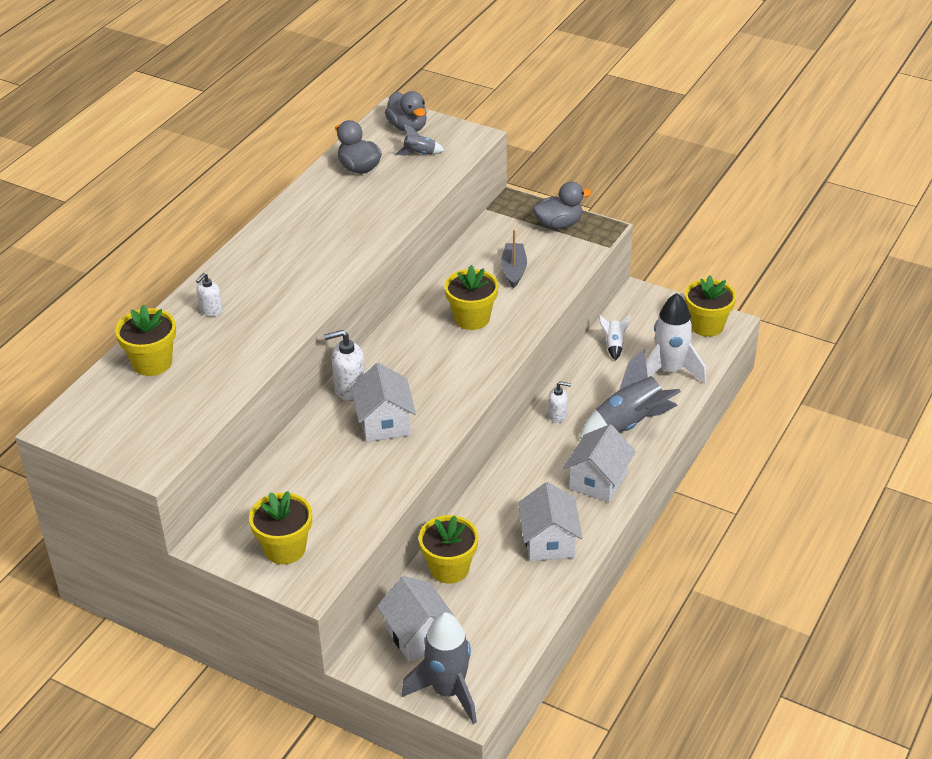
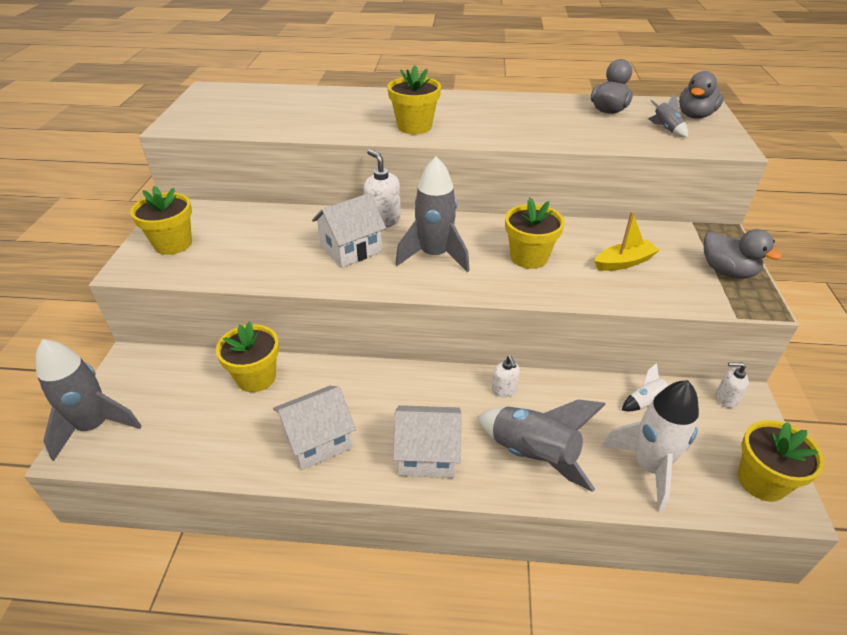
camera: 65 degrees right, 0 degrees up
(152, 363) = (293, 99): yellow flower pot -> yellow flower pot (414, 126)
(211, 310) = (368, 103): white soap dispenser -> white soap dispenser (726, 399)
(418, 635) = (166, 383): white house -> none
(431, 373) = (434, 256): none -> grey rocket
(514, 270) = (624, 262): grey boat -> yellow boat

